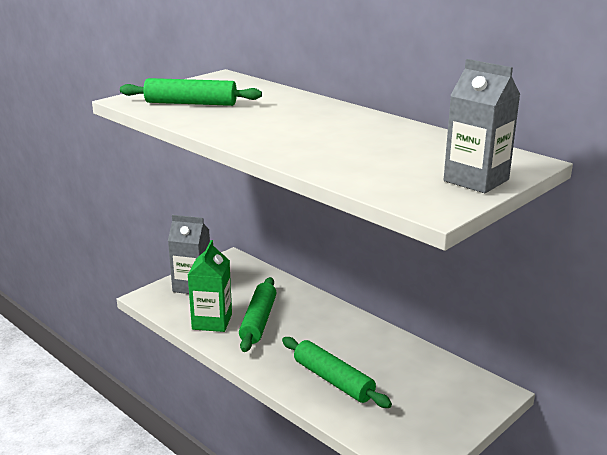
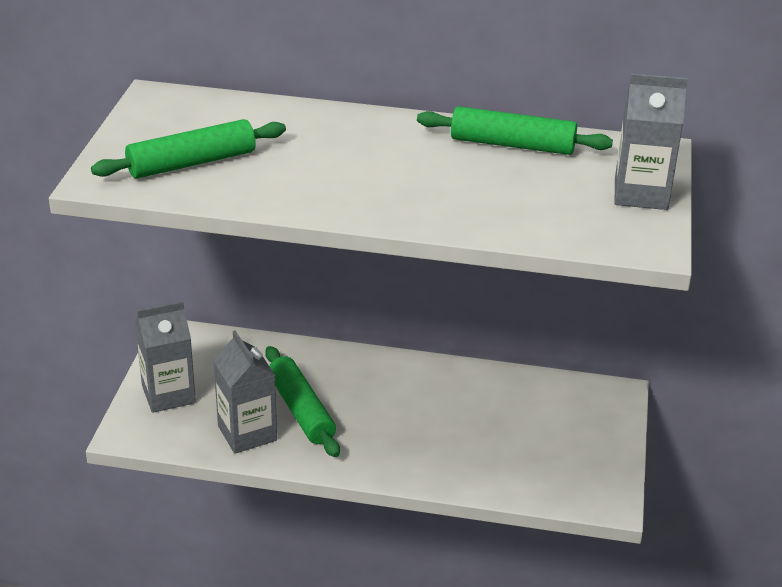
camera: 35 degrees left, 10 degrees up
(212, 321) = (247, 433): green carton -> grey carton
(333, 380) = (454, 449): green rolling pin -> green rolling pin (512, 144)

